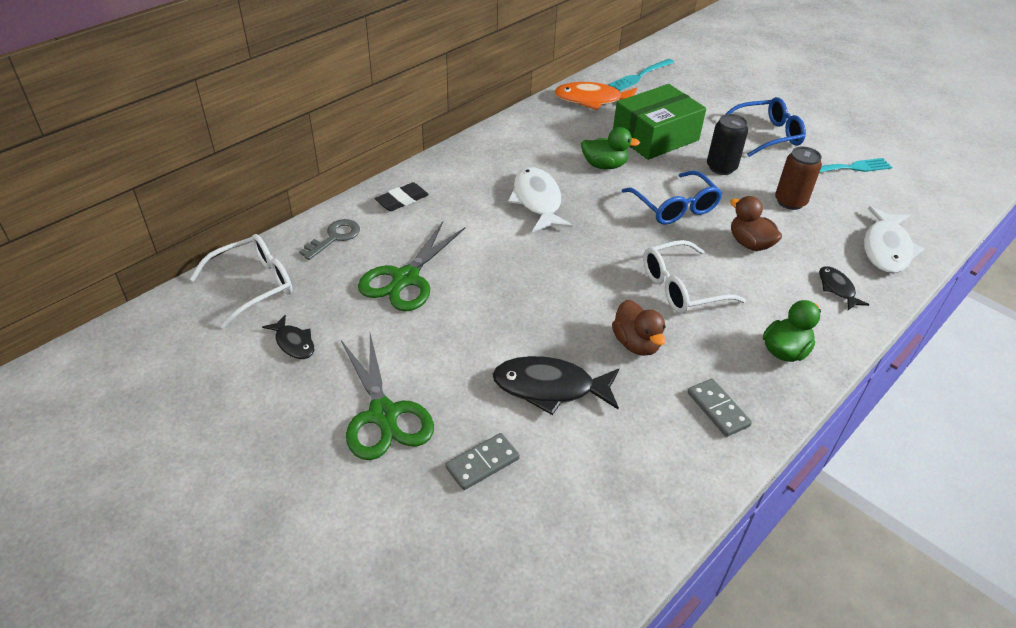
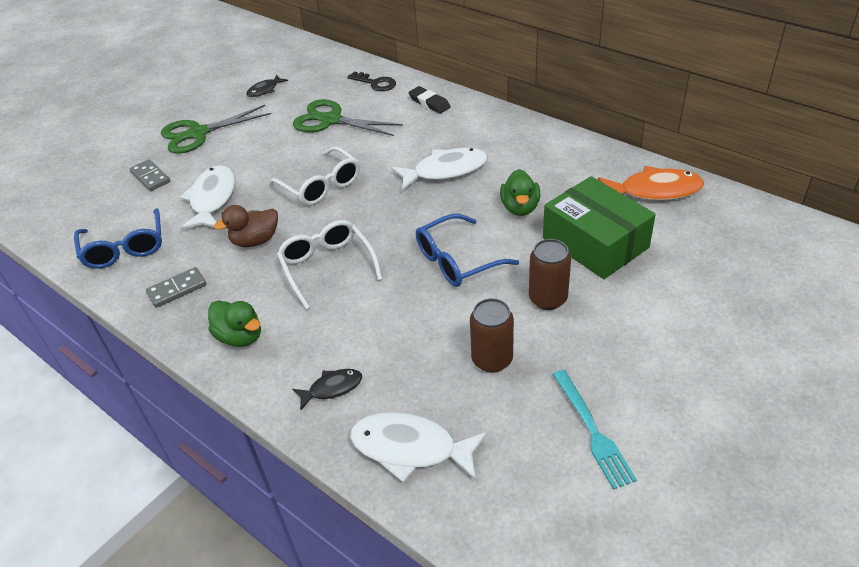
camera: 90 degrees right, 0 degrees up
(254, 285) = (320, 65): white glasses -> white glasses (321, 186)
(334, 237) = (375, 83): grey key -> black key
(550, 388) = (212, 199): black fish -> white fish
(592, 100) = (654, 191): orange fish -> orange fish turned 90 degrees clockwise
(640, 76) = (742, 225): turquoise fork -> none
(721, 167) = (548, 298): black can -> brown can
(750, 243) = (402, 318): brown duck -> none
(767, 135) = (646, 346): blue glasses -> blue glasses (125, 248)

